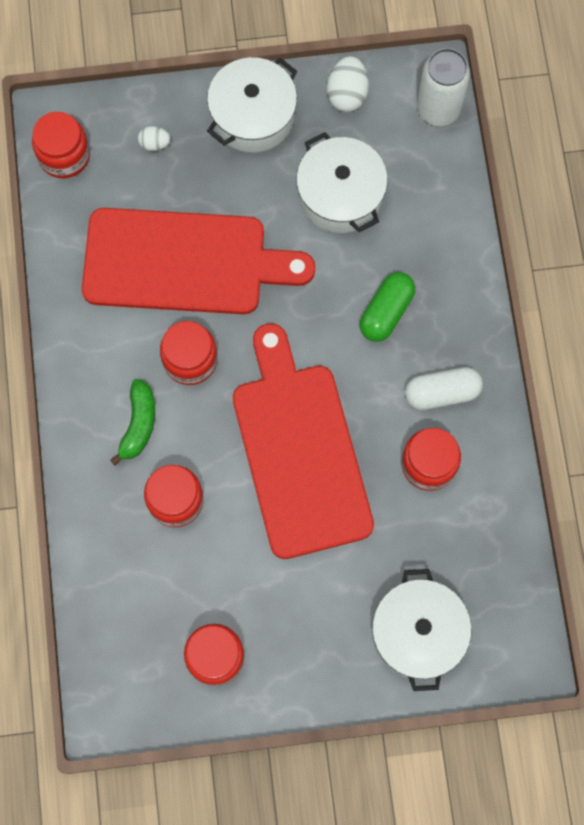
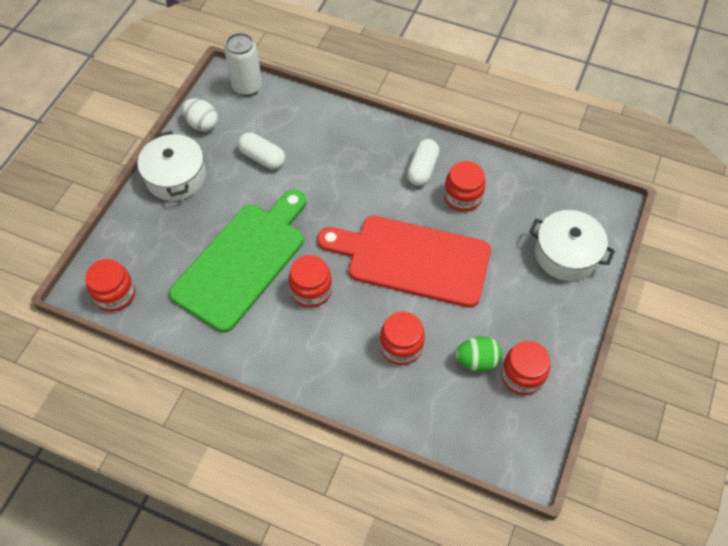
camera: 60 degrees left, 15 degrees down
(138, 424) = (334, 343): green banana -> none
(155, 144) = (150, 238): white egg -> none
(184, 262) = (243, 261): red cutting board -> green cutting board
(205, 595) = (477, 361): none -> green egg
(340, 194) = (262, 158): white pot -> white capsule
(386, 312) = (353, 171): green capsule -> none

